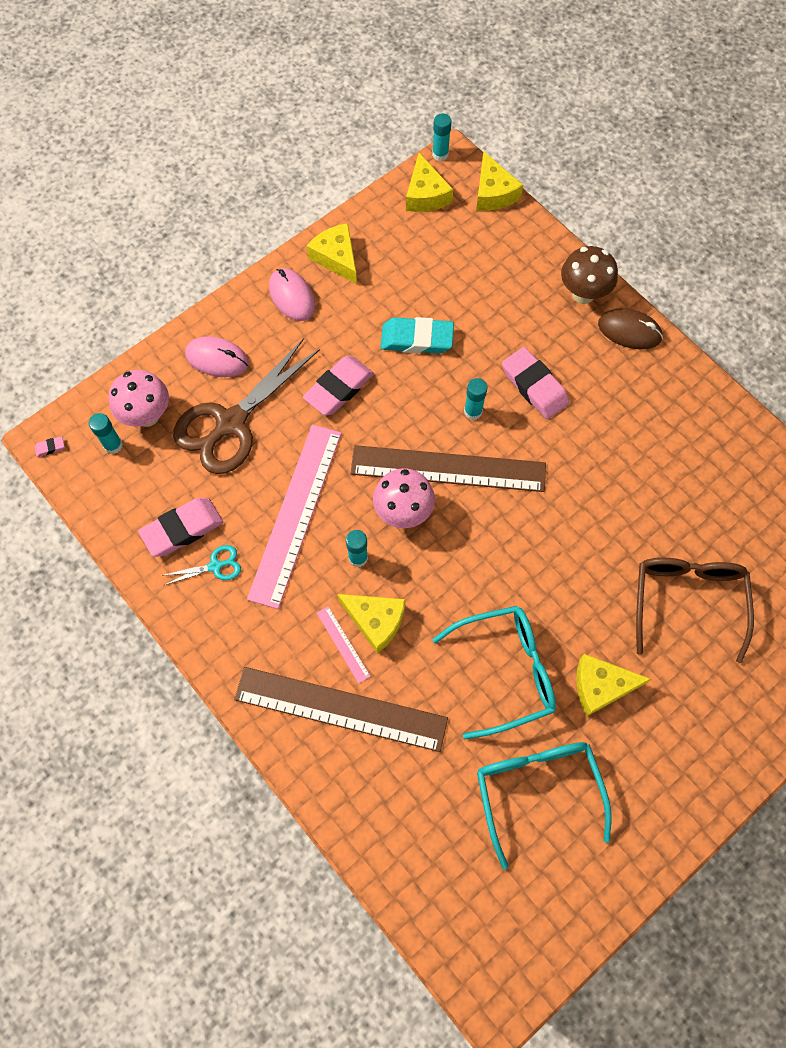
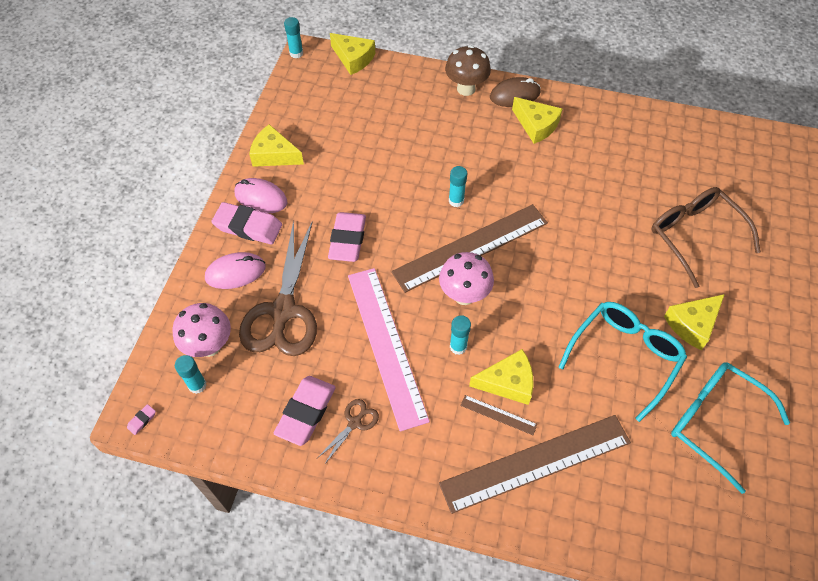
camera: 35 degrees left, 10 degrees down
(215, 566) = (354, 423): turquoise scissors -> brown scissors
(343, 644) = (498, 415): pink ruler -> brown ruler
(416, 339) = (377, 176): turquoise eraser -> none
(425, 194) = (306, 82): yellow cheese -> yellow cheese (536, 125)
(534, 386) = (483, 161): pink eraser -> pink eraser (248, 226)

